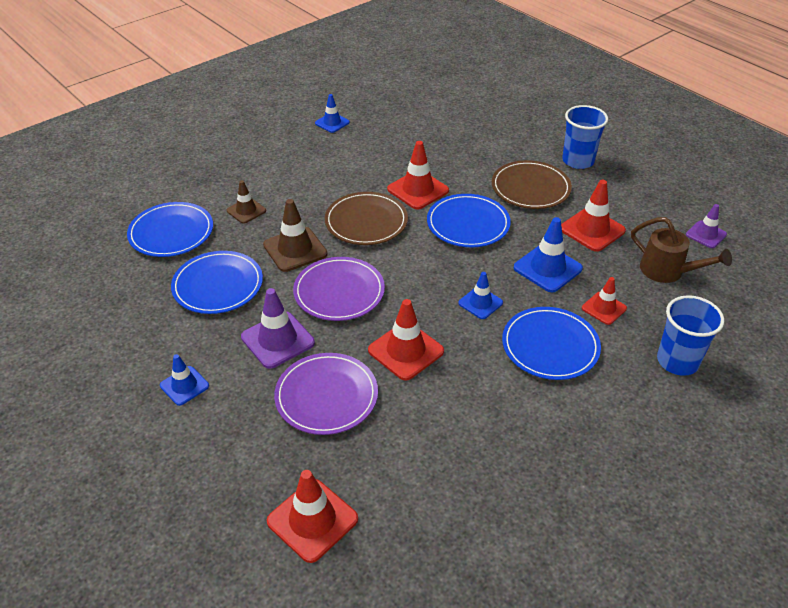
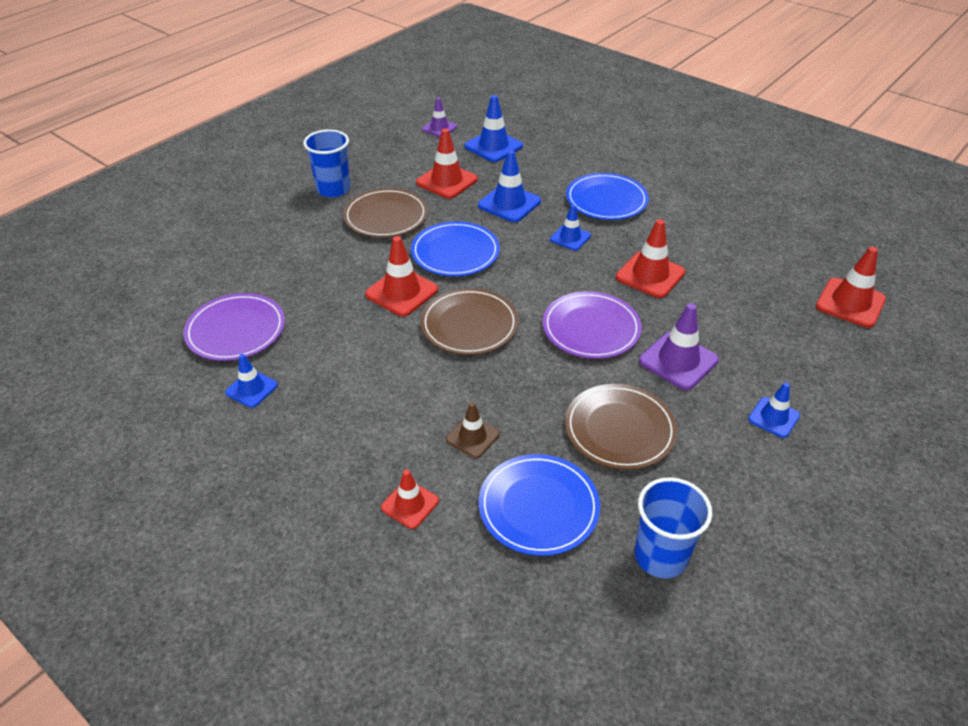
camera: 100 degrees left, 0 degrees up
(218, 285) = (619, 429): blue plate -> brown plate
(295, 249) = (535, 375): brown traffic cone -> none
(326, 396) = (728, 315): purple plate -> purple plate (236, 330)
(604, 308) = (550, 175): red traffic cone -> red traffic cone (410, 504)
(668, 271) = (493, 146): brown watering can -> blue traffic cone
(677, 361) = (595, 146): blue cup -> blue cup (660, 556)

